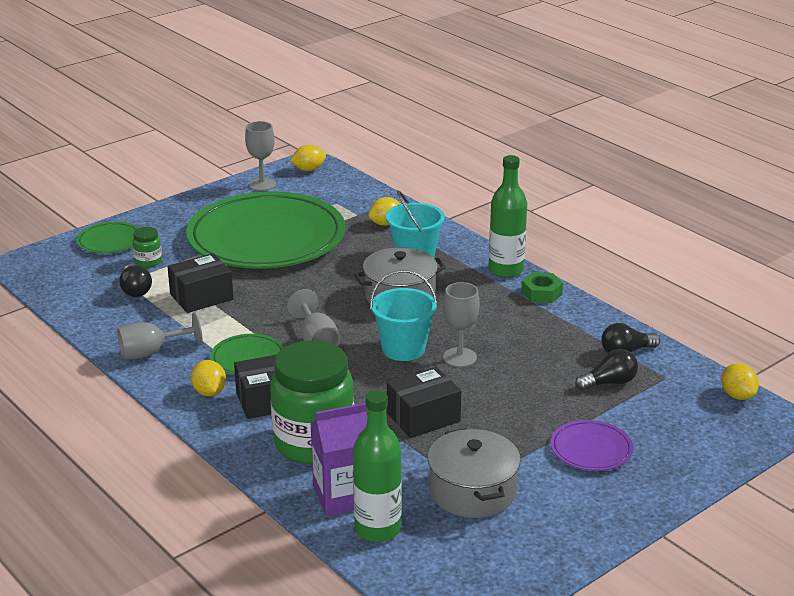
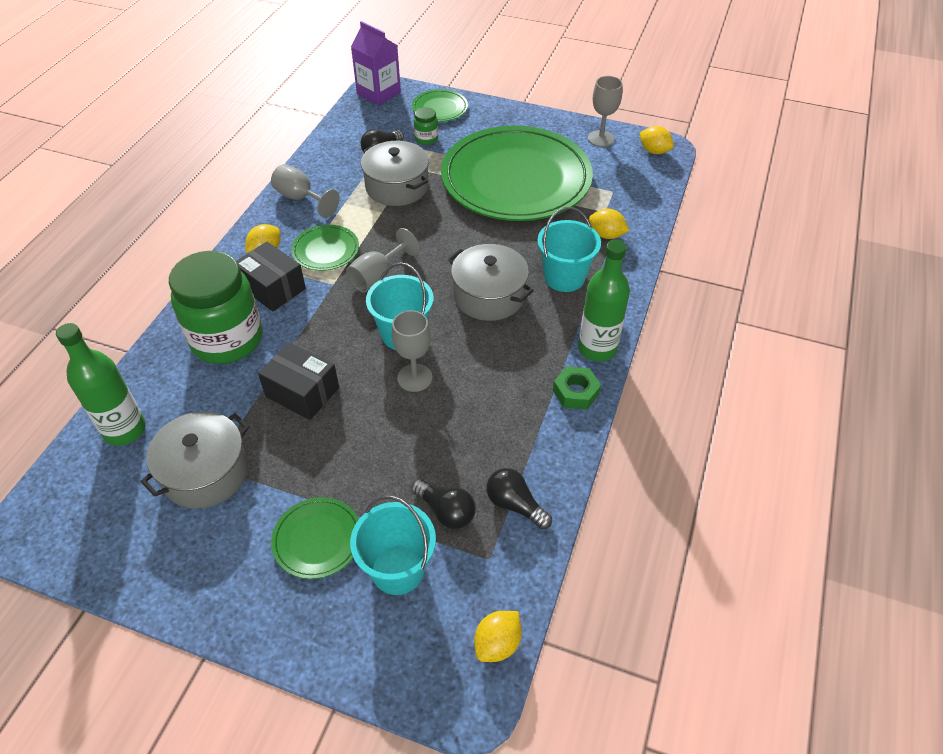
camera: 60 degrees right, 20 degrees up
(201, 297) = (397, 187): black box -> grey pot
(343, 496) = (161, 389): purple carton -> purple carton (378, 93)
(591, 449) = (317, 539): purple plate -> green plate
(646, 419) = (398, 569): none -> turquoise bucket

